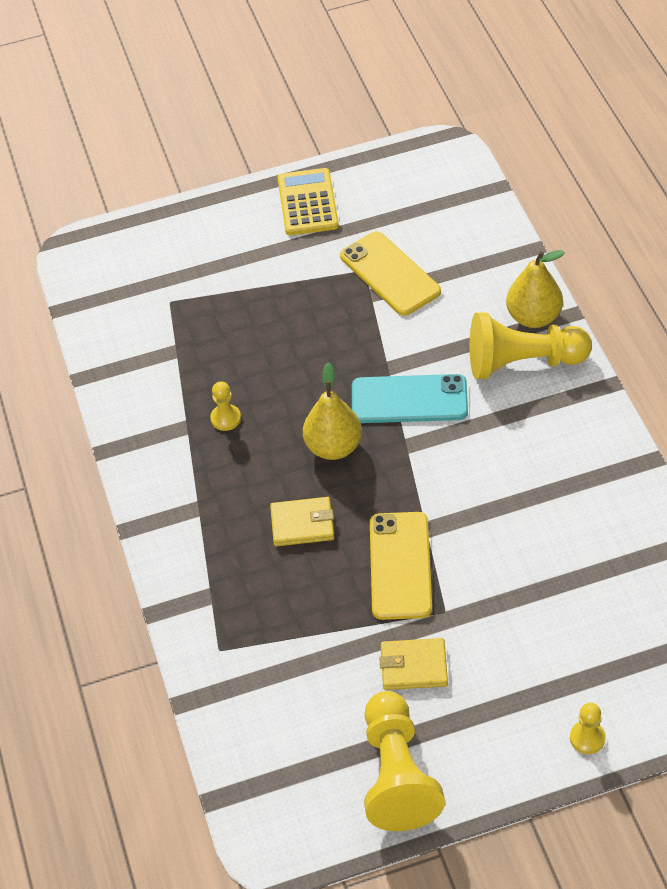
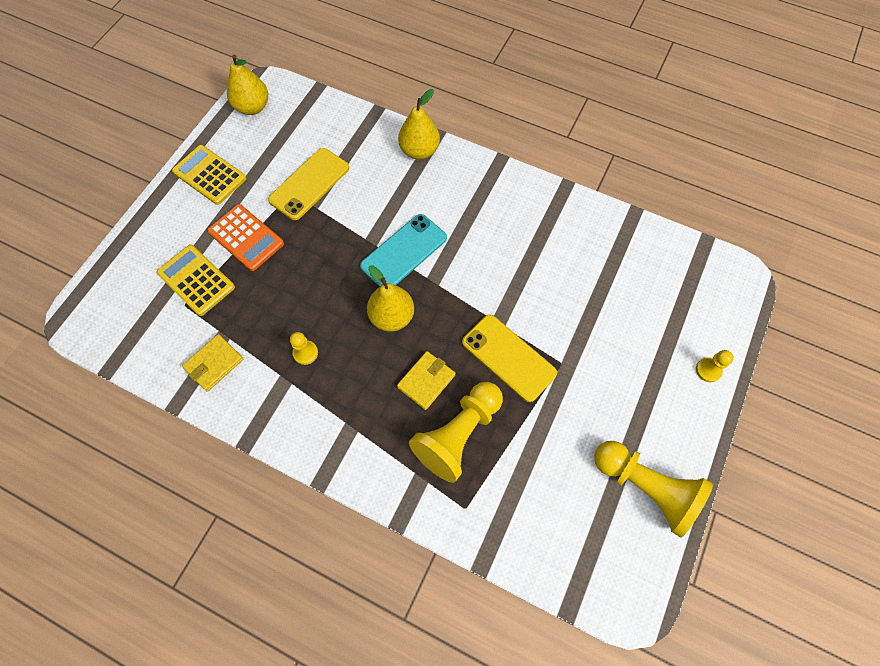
camera: 50 degrees left, 15 degrees up
(200, 288) = (196, 280): none -> yellow calculator
(280, 282) = (246, 238): none -> orange calculator
(389, 274) = (309, 184): yellow phone -> yellow phone turned 60 degrees counterclockwise
(413, 666) = (582, 412): yellow wallet -> yellow wallet (214, 363)
(414, 164) = (252, 107): none -> yellow pear
(522, 362) = (442, 181): yellow pawn -> yellow pawn (458, 435)

